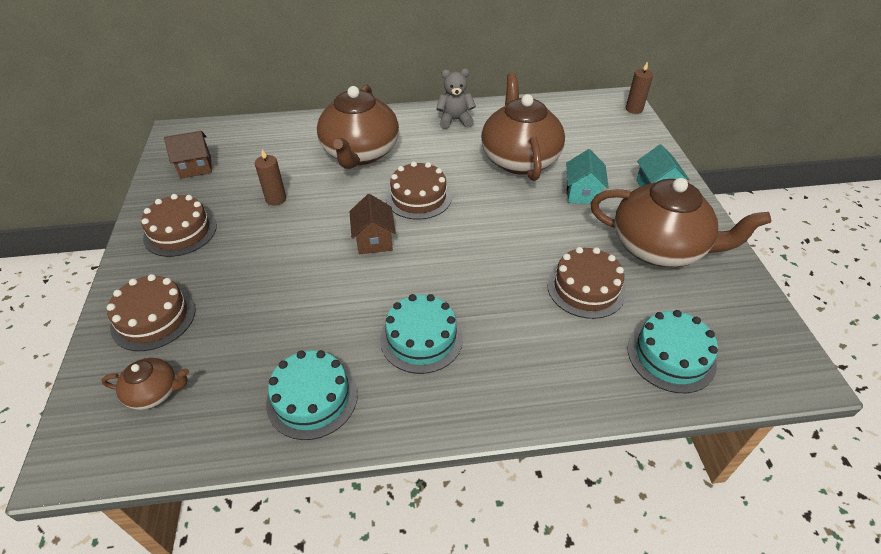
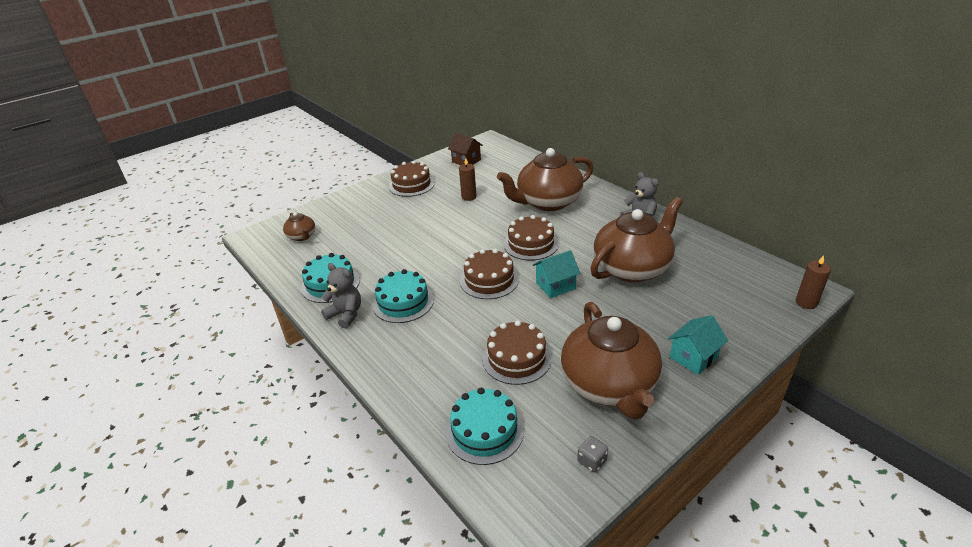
camera: 60 degrees right, 10 degrees down
(153, 318) = (346, 211): brown cake -> brown cake (489, 280)
(374, 240) = (470, 247): brown house -> none
(395, 404) = (346, 314): none -> grey teddy bear
(582, 193) = (630, 316): turquoise house -> turquoise house (555, 286)
(741, 302) = (592, 461): none -> grey dice

